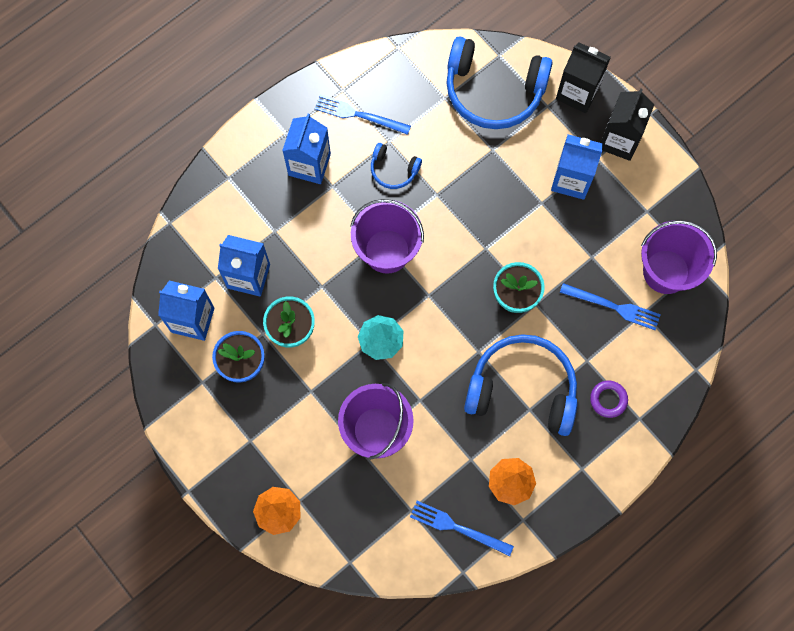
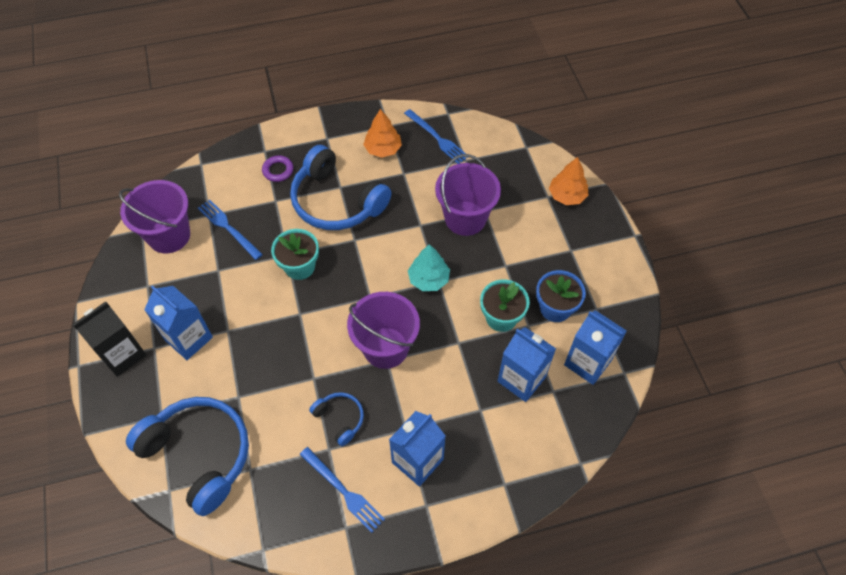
camera: 155 degrees left, 15 degrees down
(577, 92) = (125, 416): black carton -> none

